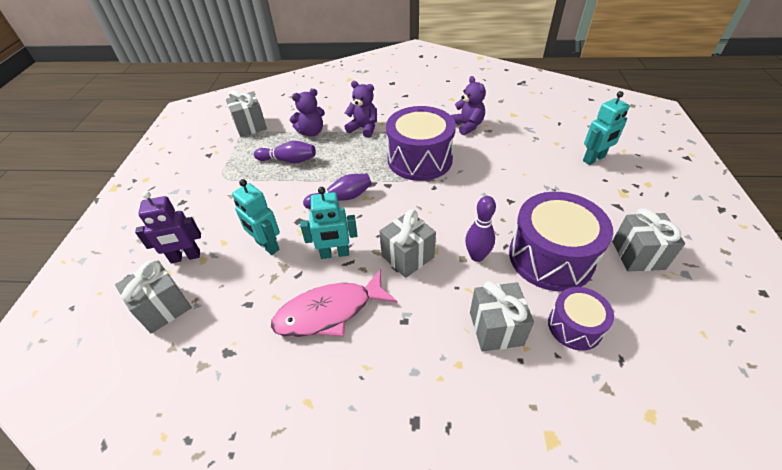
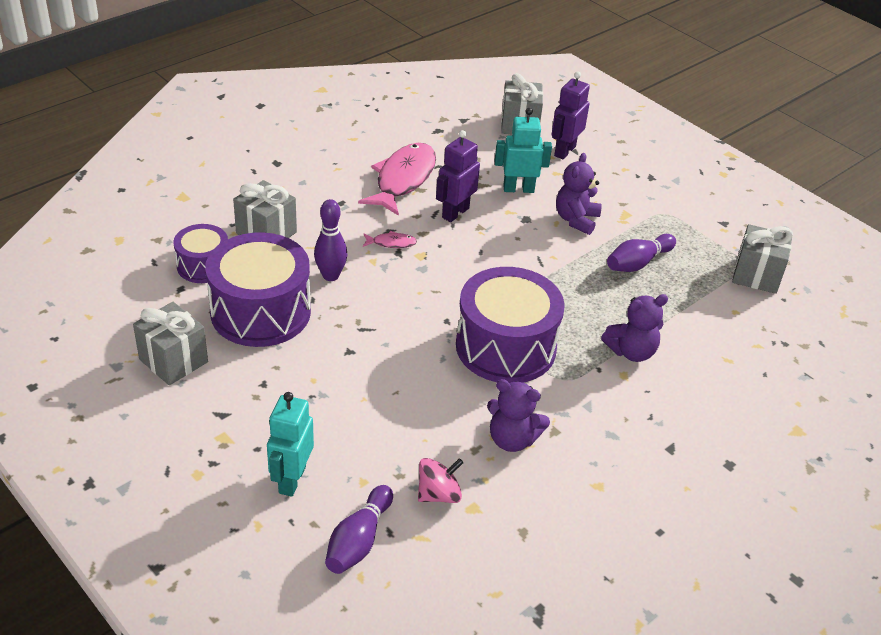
camera: 130 degrees right, 5 degrees down
(311, 132) = (679, 309): purple teddy bear -> purple teddy bear (576, 220)
(335, 254) = (455, 213): turquoise robot -> purple robot
(341, 198) = (521, 257): purple bowling pin -> purple bowling pin (359, 540)
(407, 256) = (391, 243): grey gift -> pink fish
(524, 124) = (439, 494): none -> pink spinning top

